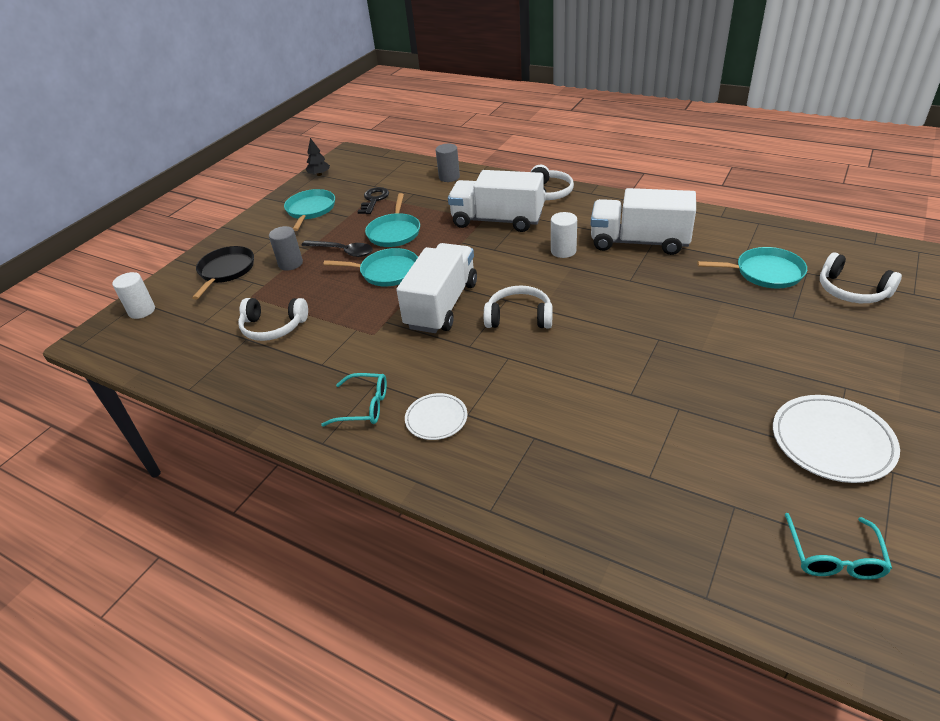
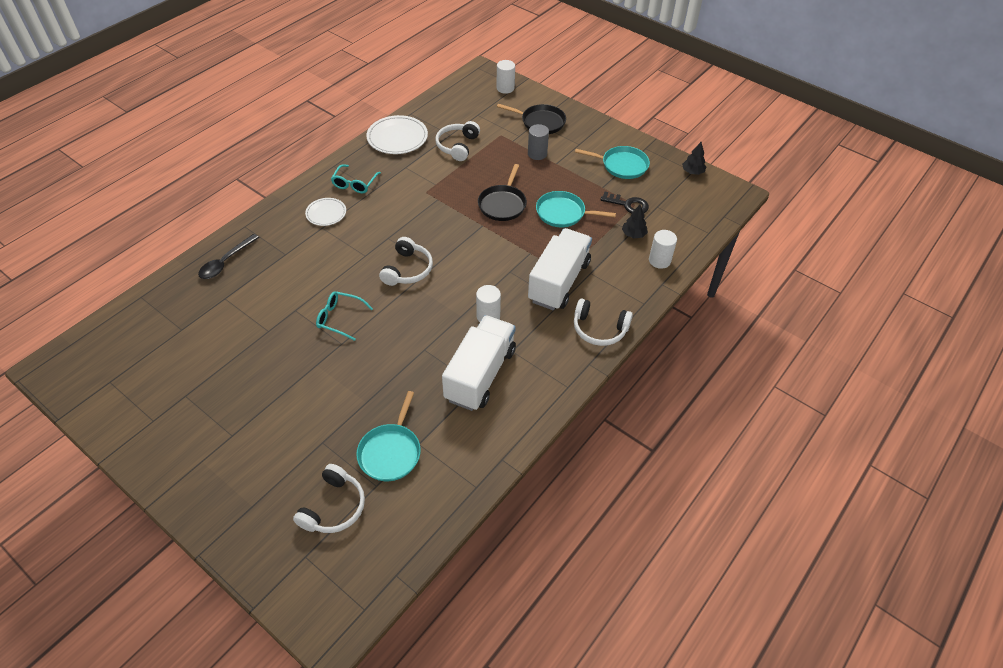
camera: 95 degrees right, 10 degrees up
(343, 251) = (543, 182): black spoon -> black spoon (225, 262)
(386, 272) = (503, 204): turquoise pan -> black pan
(417, 192) = (633, 234): none -> black tree
(442, 305) = (443, 230): white truck -> none
(449, 177) = (659, 260): grey cylinder -> white cylinder
(832, 441) = (193, 400): white plate -> white plate (397, 138)
(834, 556) = (124, 360): turquoise glasses -> turquoise glasses (339, 318)
(851, 290) = (334, 507): white headphones -> white headphones turned 150 degrees clockwise

